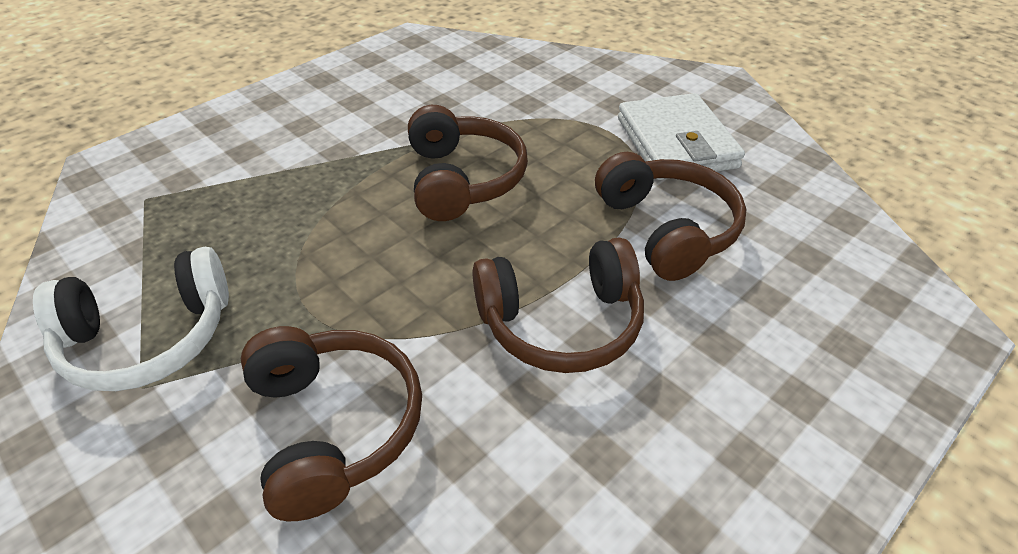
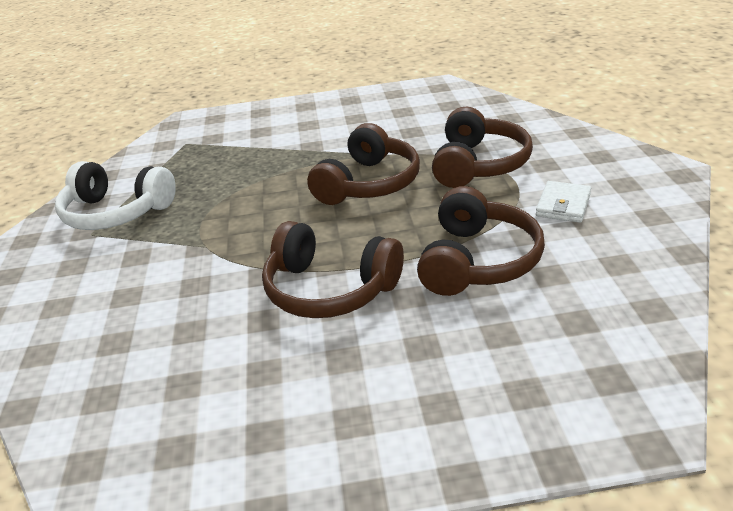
camera: 40 degrees right, 10 degrees down
(334, 427) = (148, 289): brown headphones -> brown headphones (478, 164)
(676, 143) = (563, 205): white wallet -> white wallet, size x0.53

